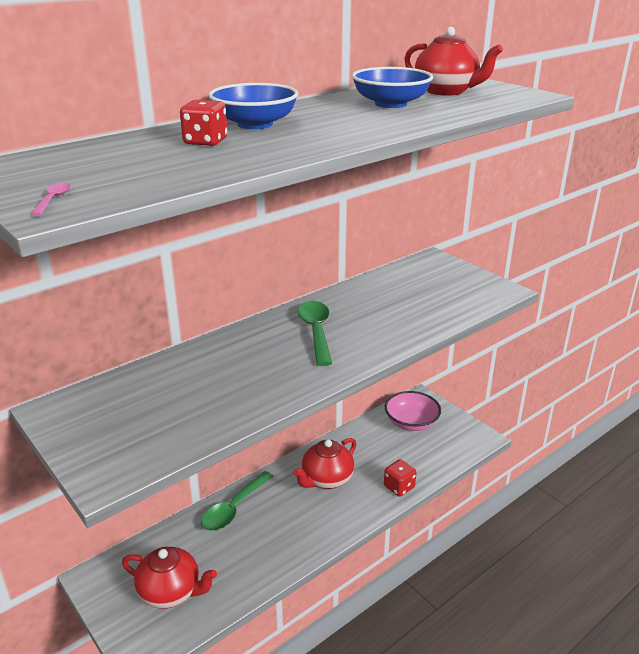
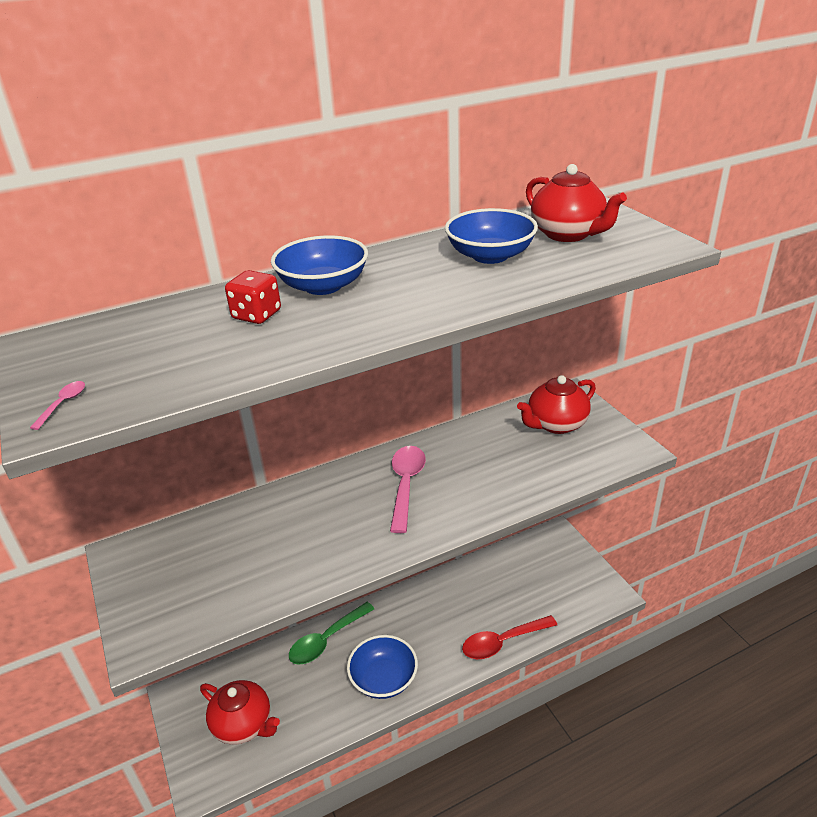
camera: 15 degrees right, 5 degrees up
(298, 532) = (383, 679): none -> blue bowl
(316, 331) = (406, 485): green spoon -> pink spoon
(326, 479) = (428, 620): red teapot -> red teapot (556, 424)
(399, 487) = (502, 642): red dice -> red spoon
(411, 423) = (538, 564): pink bowl -> none

